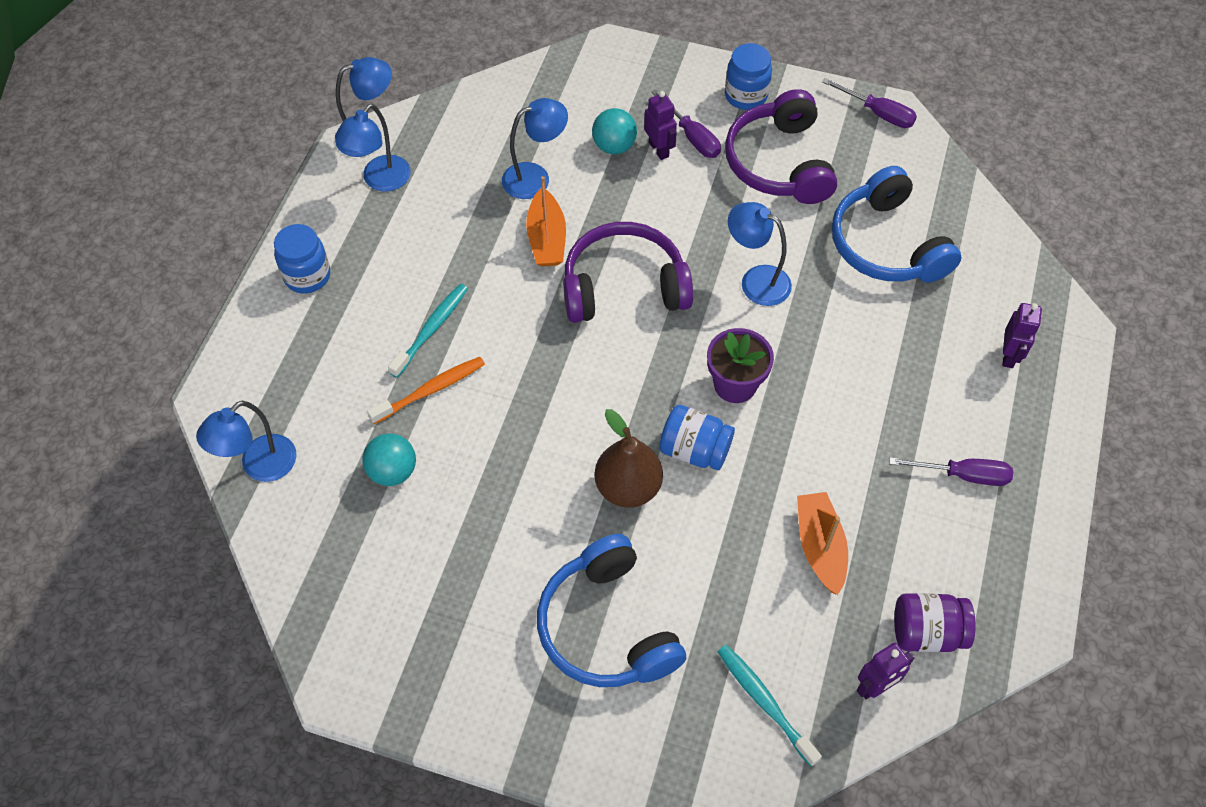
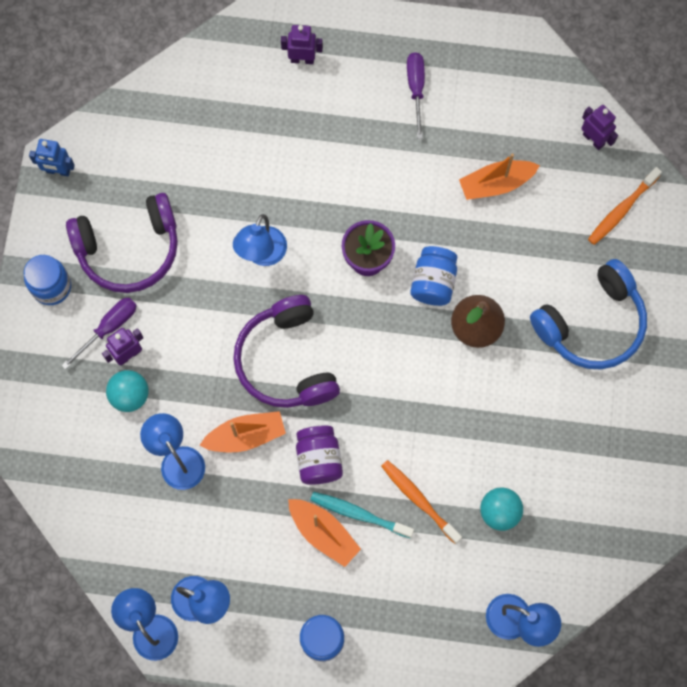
camera: 100 degrees left, 15 degrees up
(420, 293) = (323, 533): none -> orange boat
(764, 702) = (622, 210): turquoise toothbrush -> orange toothbrush
(878, 113) = (58, 171): purple screwdriver -> blue robot
(887, 244) = (206, 154): blue headphones -> none
(927, 632) = (546, 108): purple jar -> purple jar (318, 459)

